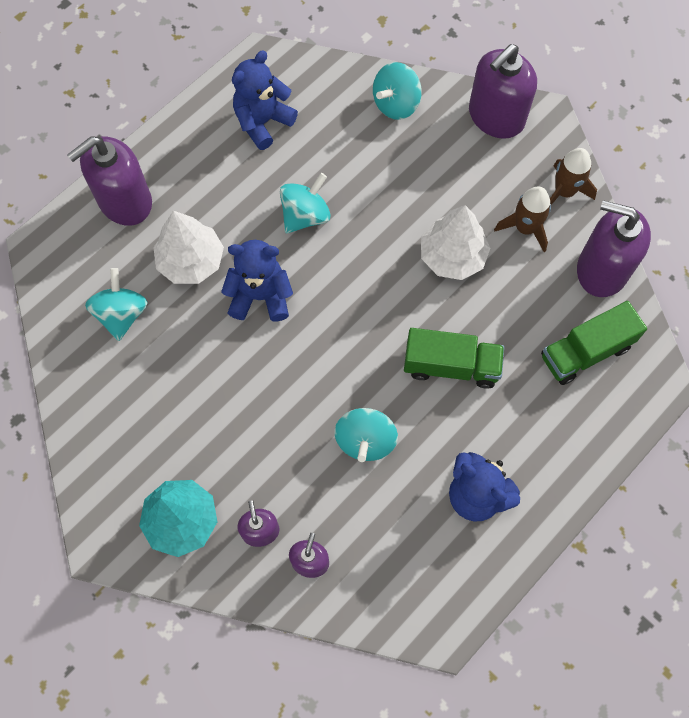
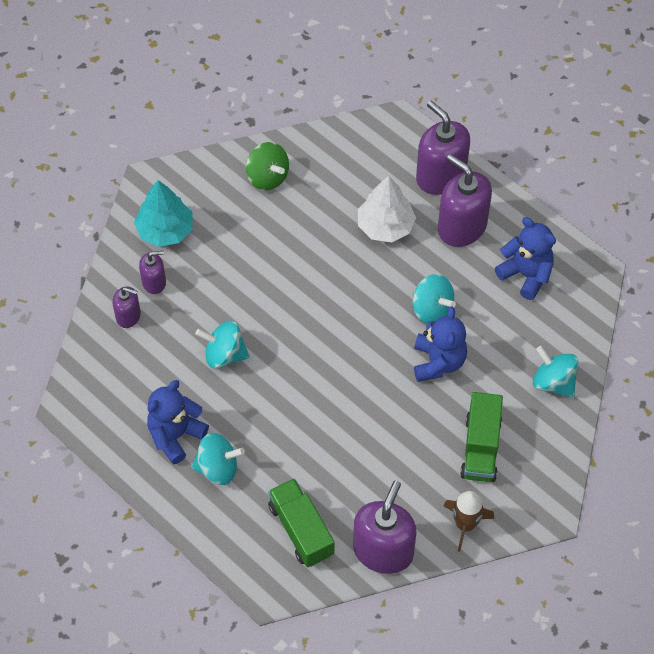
camera: 90 degrees right, 10 degrees down
(109, 395) = (267, 177): none -> green spinning top
(122, 314) = (336, 181): turquoise spinning top -> turquoise spinning top (218, 468)
(260, 296) = (353, 277): blue teddy bear -> blue teddy bear (438, 362)
(451, 366) = (289, 420): green truck -> green truck (480, 448)
(452, 256) = (394, 425): white tree -> none
(496, 117) = (545, 468): purple soap dispenser -> purple soap dispenser (462, 227)
(525, 228) = (424, 487): brown rocket -> none

